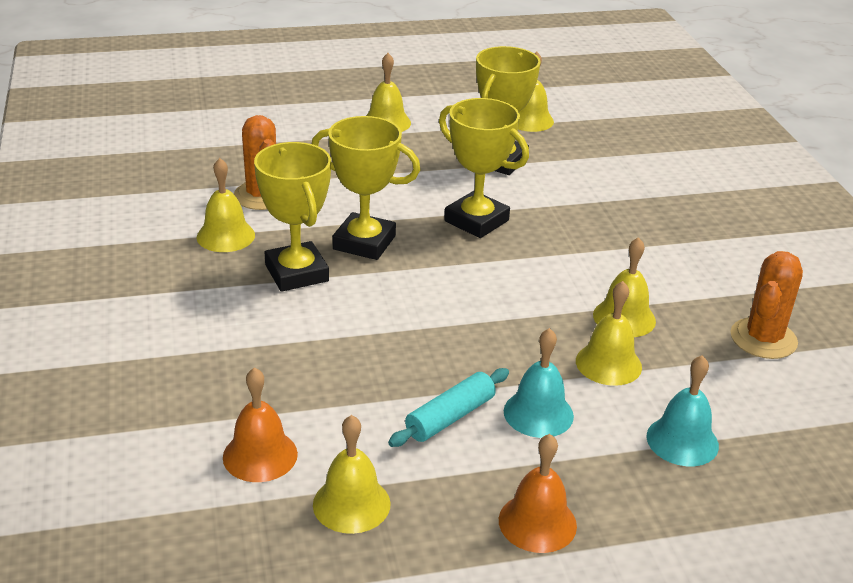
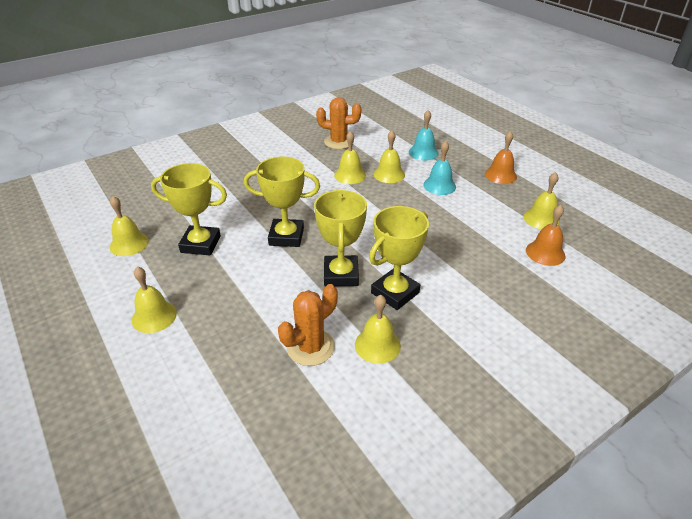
camera: 110 degrees left, 5 degrees up
(450, 417) = (464, 207): turquoise rolling pin -> none
(476, 221) = (286, 237): yellow trophy -> yellow trophy turned 75 degrees clockwise

